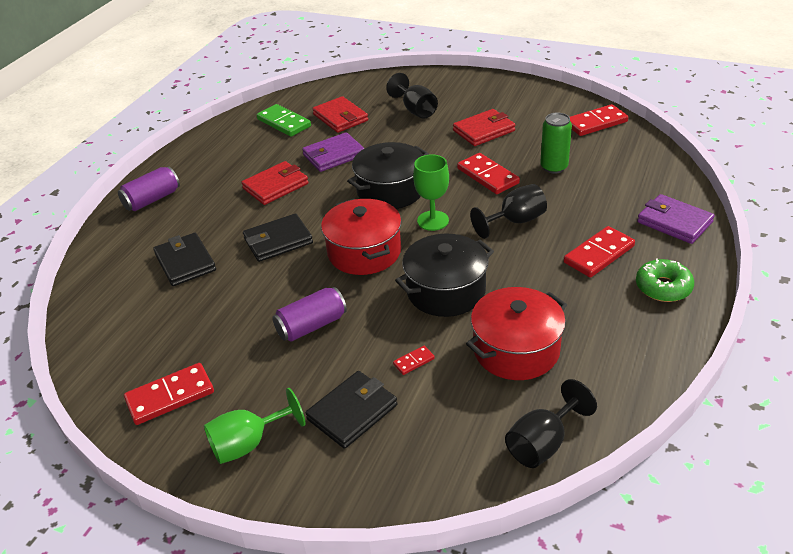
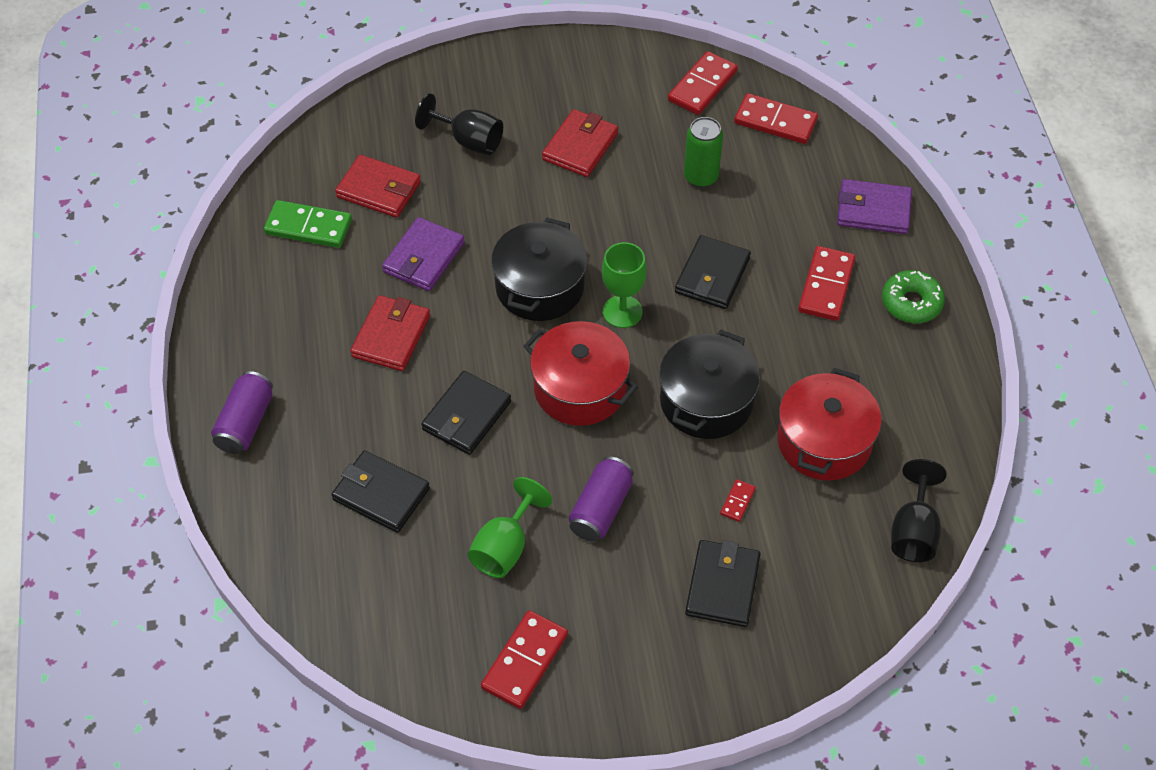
camera: 35 degrees left, 15 degrees up
(248, 443) = (651, 669): green goblet -> green goblet (505, 547)
(487, 176) = (636, 219): red domino -> red domino (775, 122)
(515, 221) = (712, 275): black goblet -> black wallet

